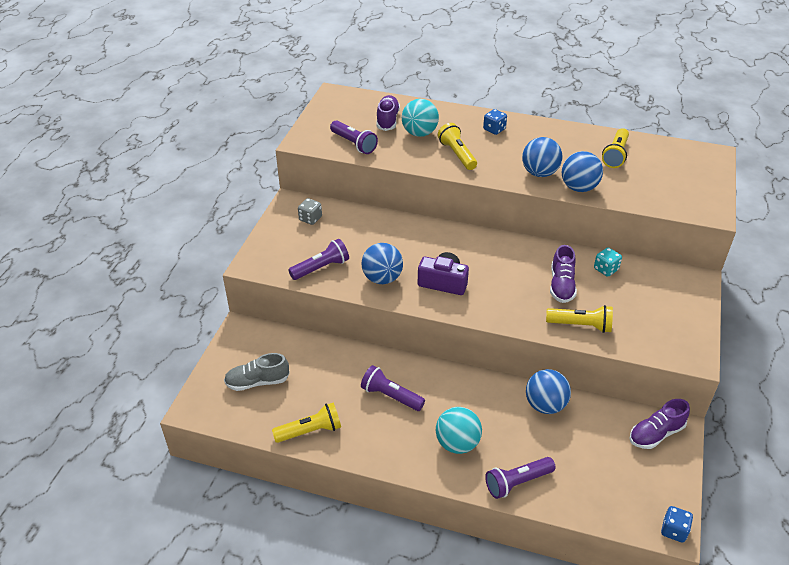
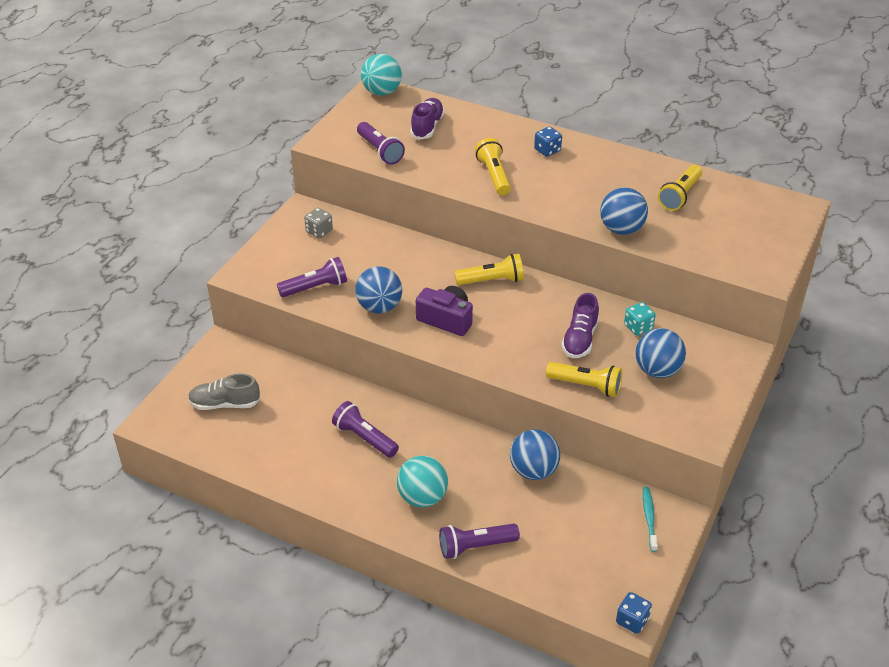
camera: 10 degrees right, 0 degrees up
(310, 431) = (267, 462): yellow flashlight -> yellow flashlight (492, 280)
(419, 133) = (459, 146): turquoise ball -> turquoise ball (381, 92)
(539, 173) = (582, 207): blue ball -> blue ball (657, 370)
(656, 434) = (649, 518): purple shoe -> turquoise toothbrush

